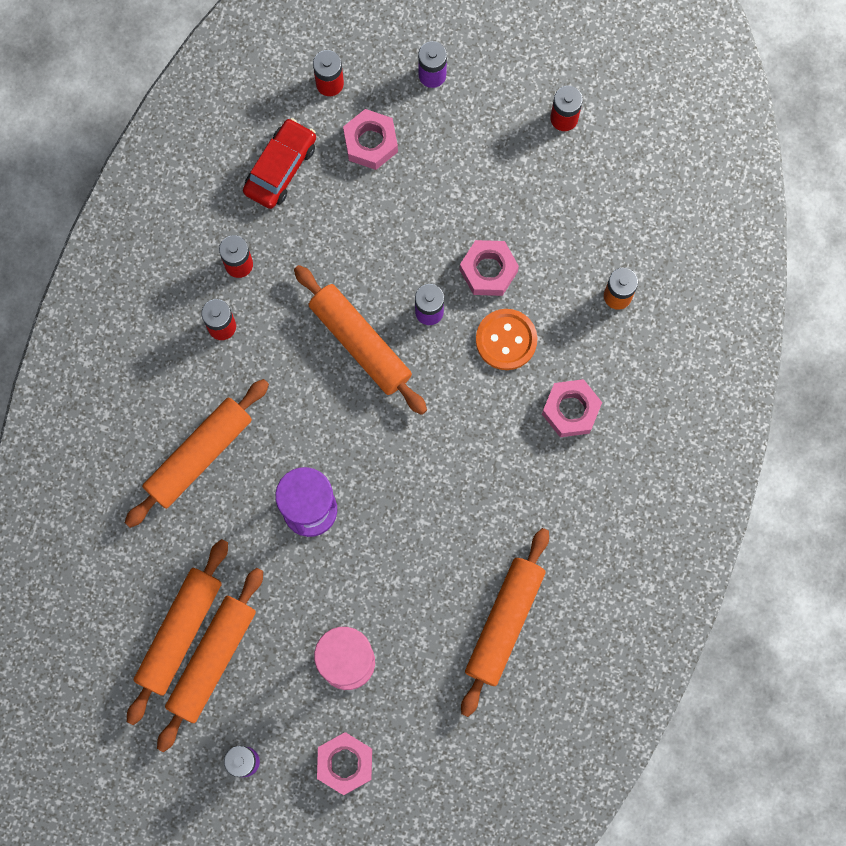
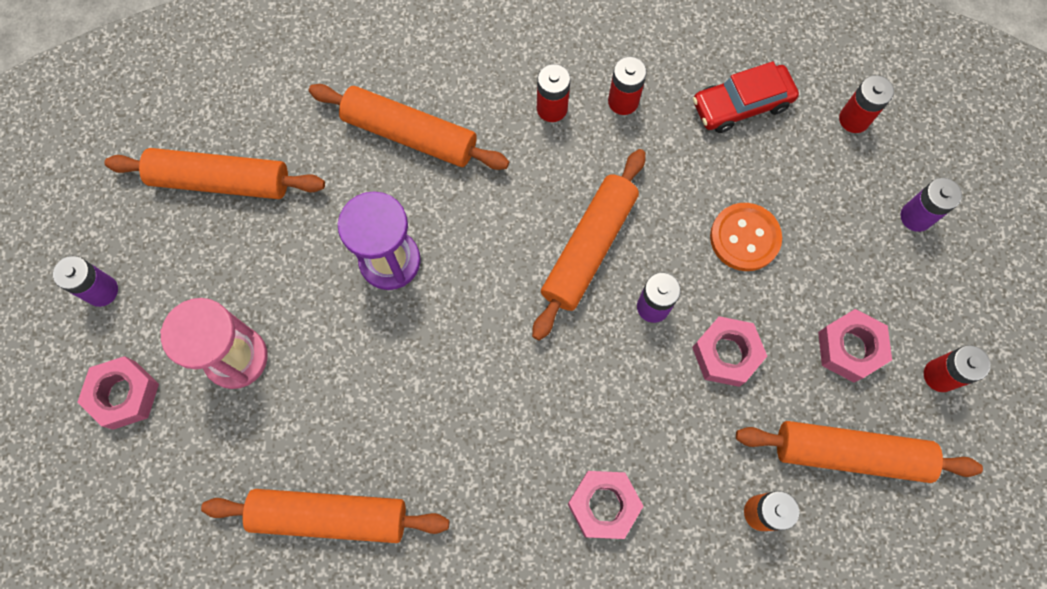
camera: 70 degrees right, 5 degrees down
(212, 660) = (201, 222): orange rolling pin -> orange rolling pin (850, 454)
(280, 168) = (741, 105): red car -> red car turned 150 degrees clockwise
(370, 143) = (810, 181): pink nut -> pink nut (849, 348)
(506, 340) = (655, 402): orange button -> orange button (744, 238)

